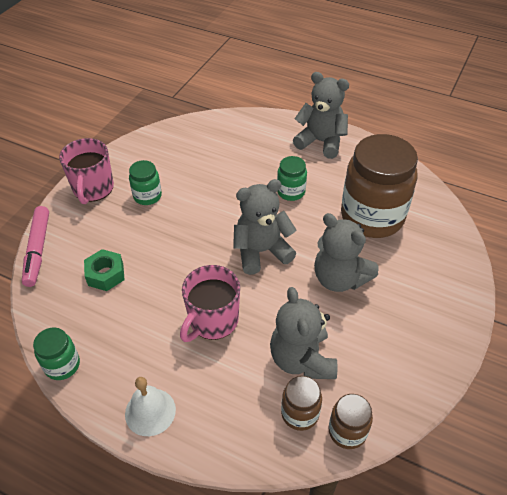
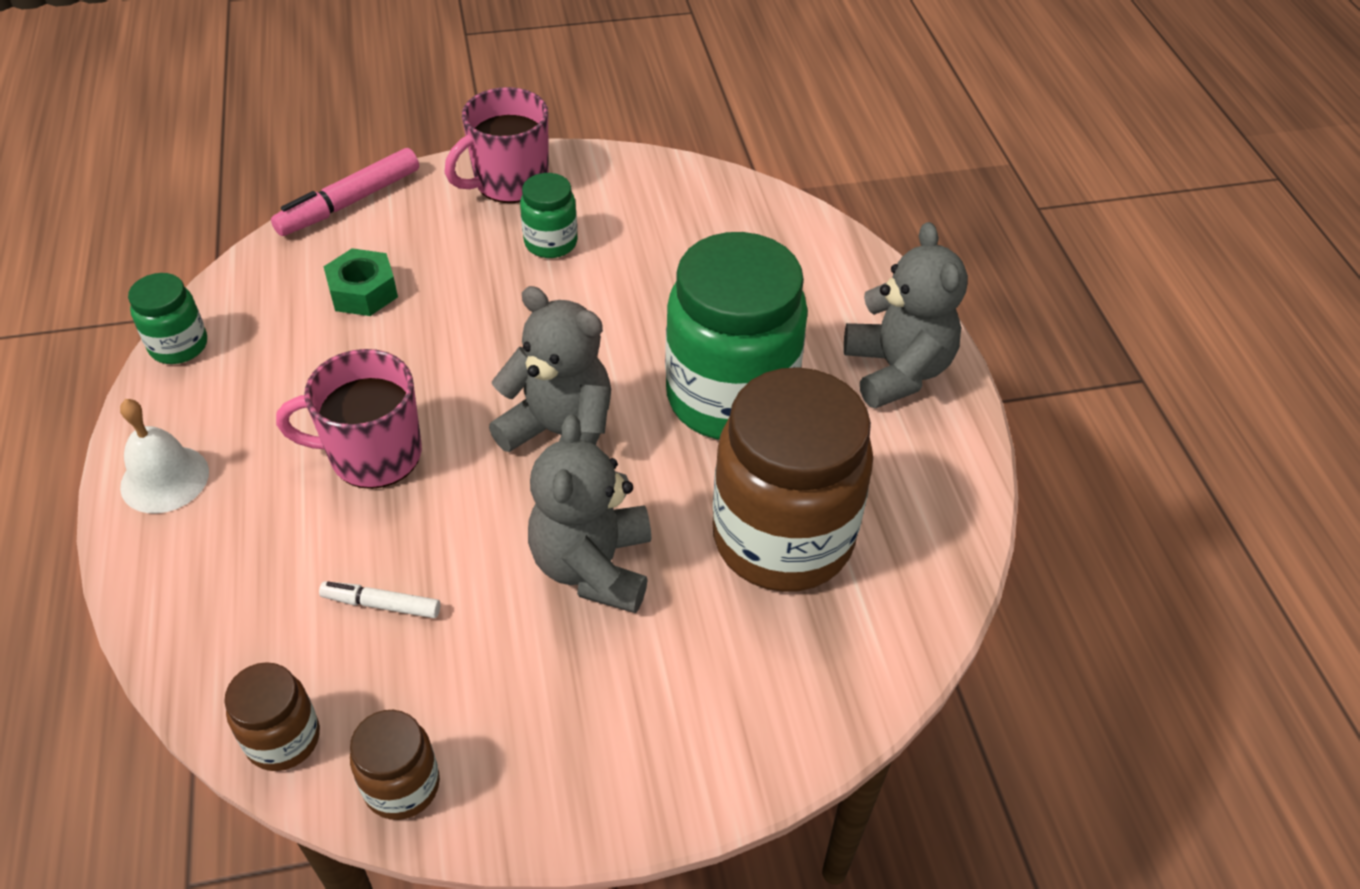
camera: 50 degrees right, 0 degrees up
(291, 192) = (730, 397): green jar -> green jar, size x2.17
(300, 413) = (276, 657): brown jar -> brown jar (402, 786)
(302, 359) = (381, 604): grey teddy bear -> white marker

